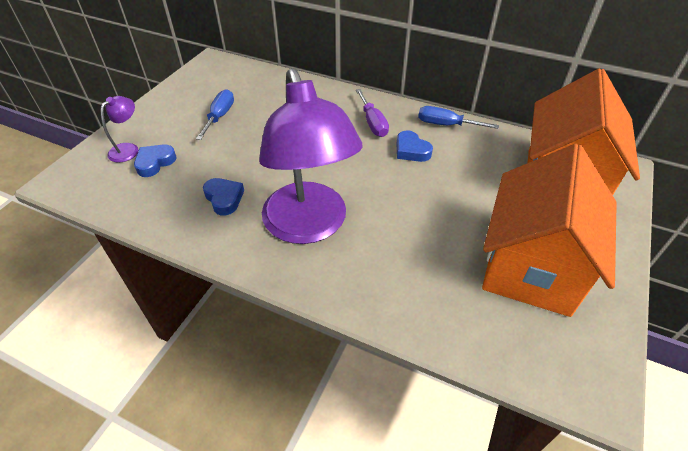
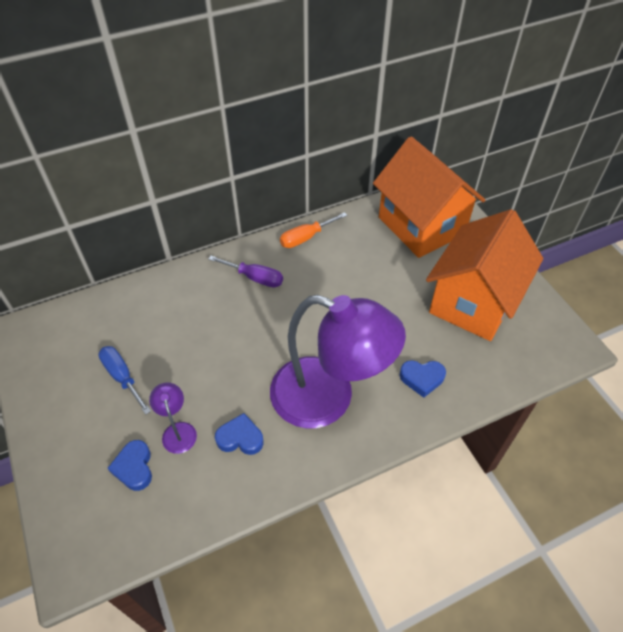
camera: 50 degrees left, 5 degrees up
(128, 149) = (87, 480): purple lamp -> purple lamp (178, 431)
(411, 150) = (311, 279): blue heart -> blue heart (422, 378)
(446, 125) = (306, 238): blue screwdriver -> orange screwdriver
(531, 266) = (473, 302): orange house -> orange house turned 60 degrees clockwise

